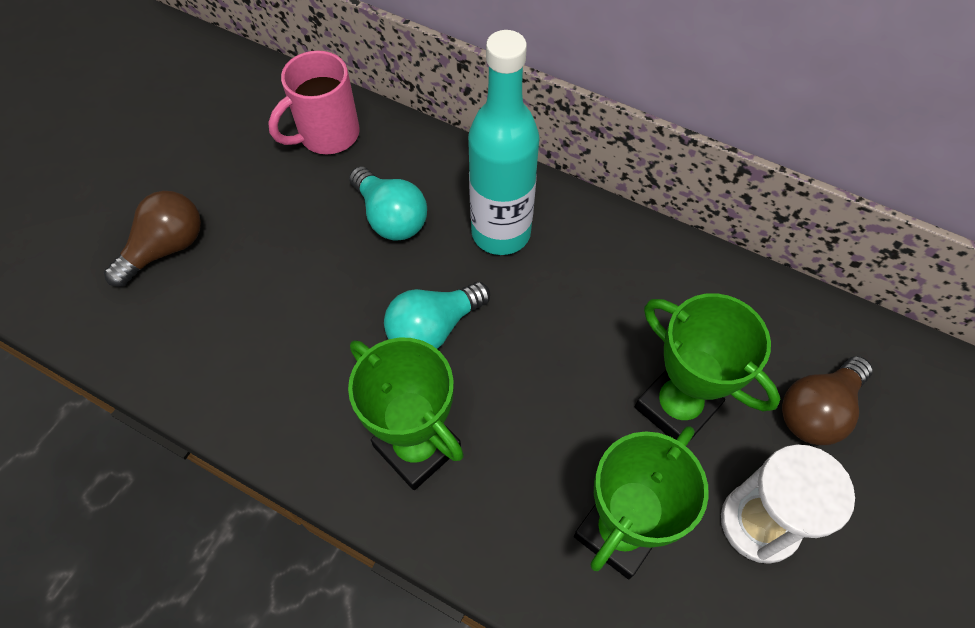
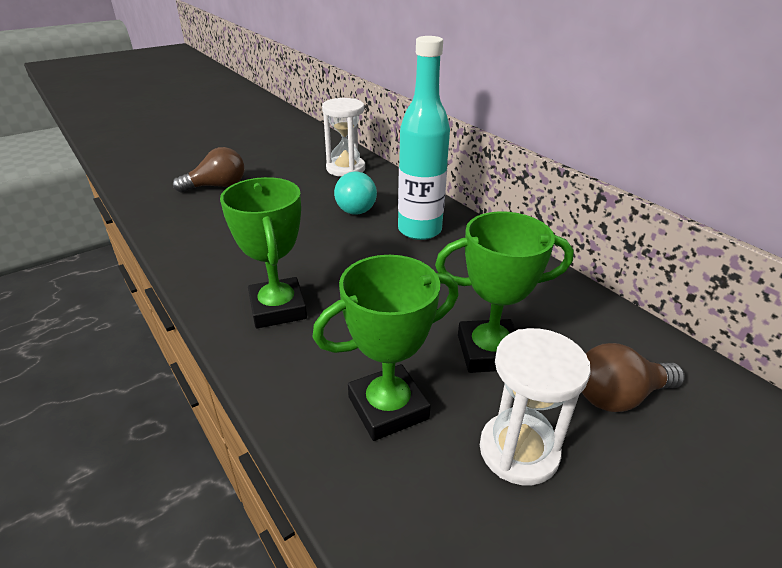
camera: 25 degrees right, 25 degrees down
(327, 135) = (345, 169): pink mug -> white hourglass
(433, 328) = (339, 258): turquoise light bulb -> none
(676, 407) = (489, 352): green trophy -> green trophy turned 75 degrees counterclockwise

